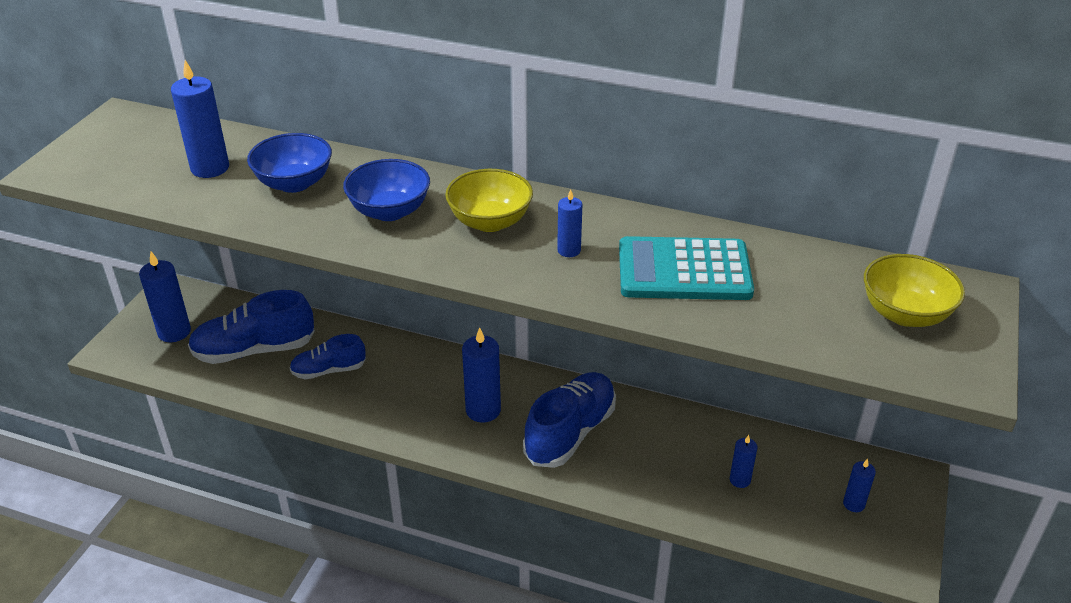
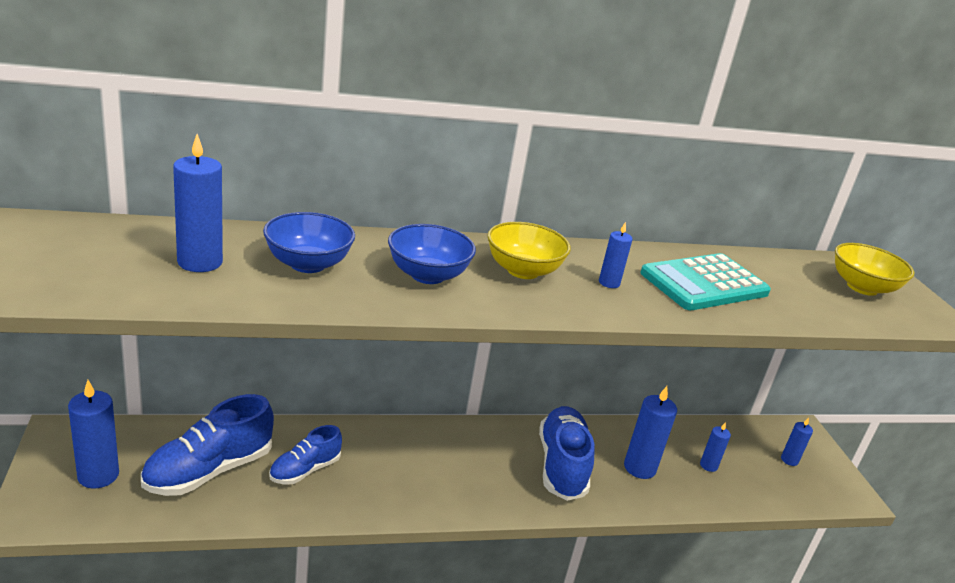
camera: 35 degrees left, 10 degrees down
(483, 410) = (477, 467): blue candle -> blue candle (639, 468)

